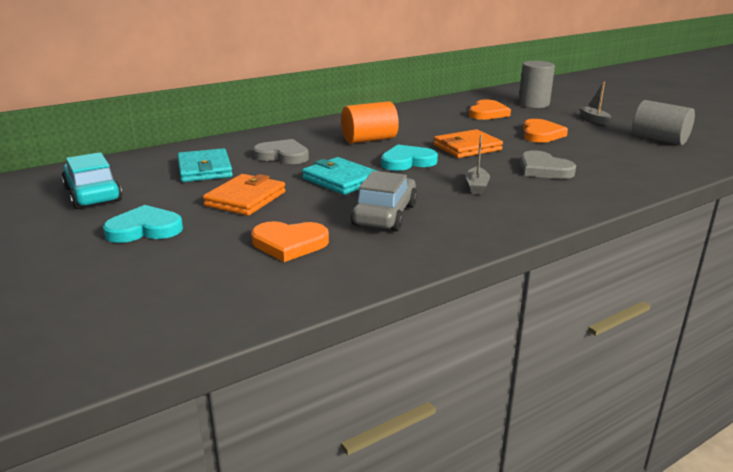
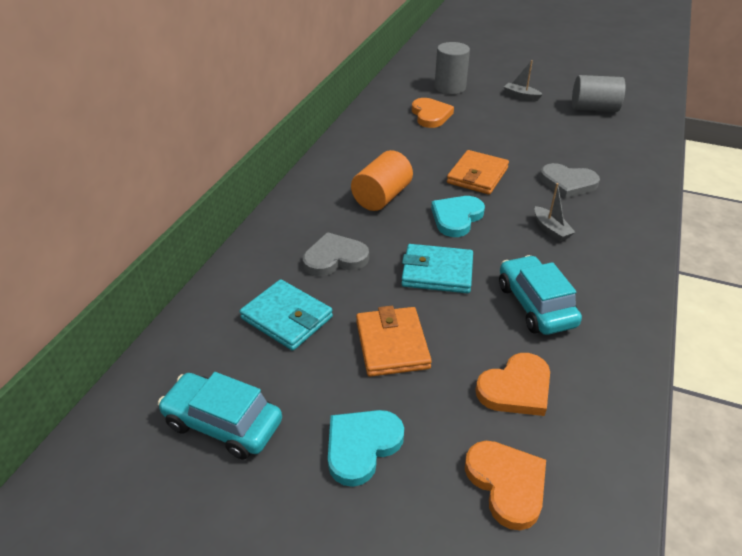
camera: 35 degrees left, 15 degrees up
(385, 215) = (535, 305): grey car -> turquoise car
(541, 134) = (508, 132): orange heart -> orange heart (507, 484)

